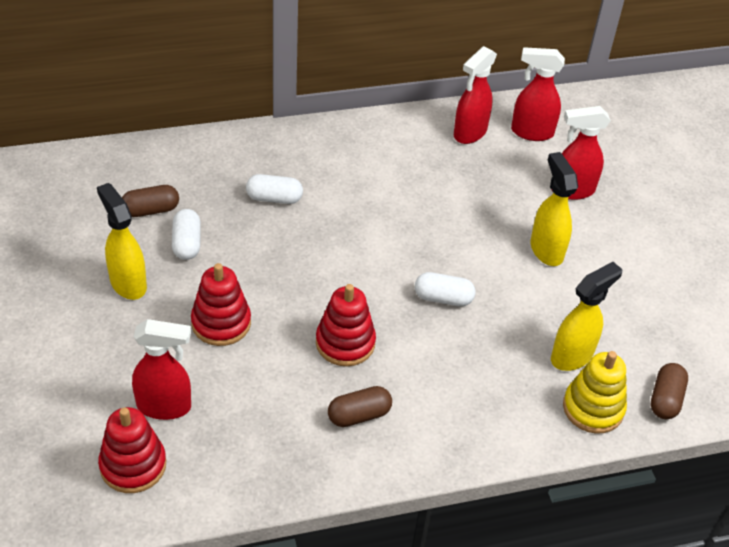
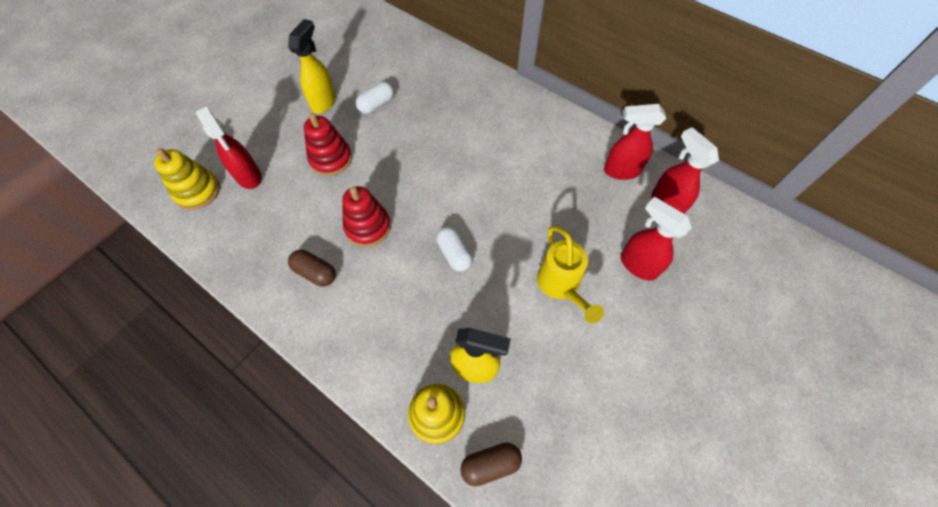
camera: 55 degrees right, 15 degrees up
(133, 465) = (197, 191): red stacking toy -> yellow stacking toy
(151, 210) = (386, 74): brown capsule -> none
(274, 198) = (451, 116): white capsule -> none
(546, 250) = (561, 286): yellow spray bottle -> yellow watering can

